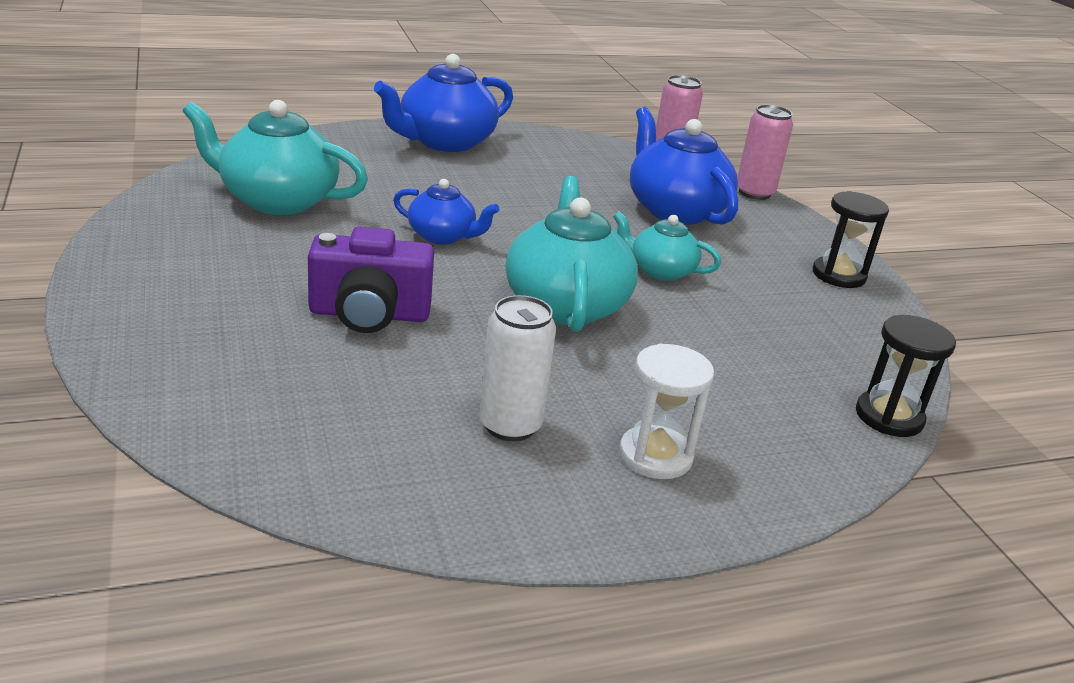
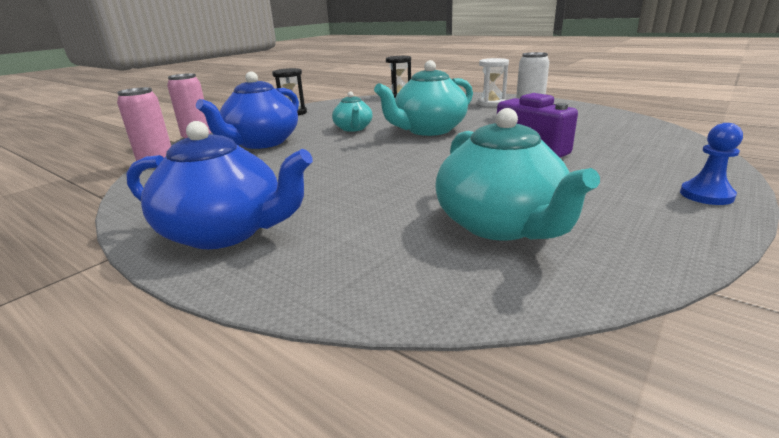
camera: 120 degrees left, 5 degrees down
(119, 289) = (706, 195): none -> blue pawn
(443, 236) = (421, 165): blue teapot -> none

